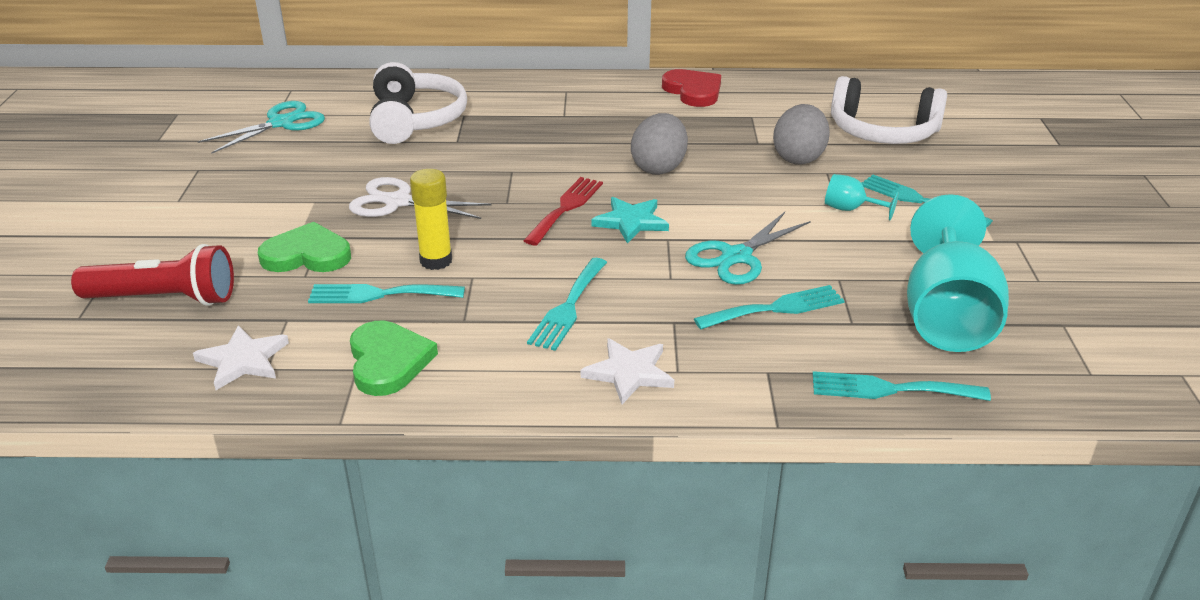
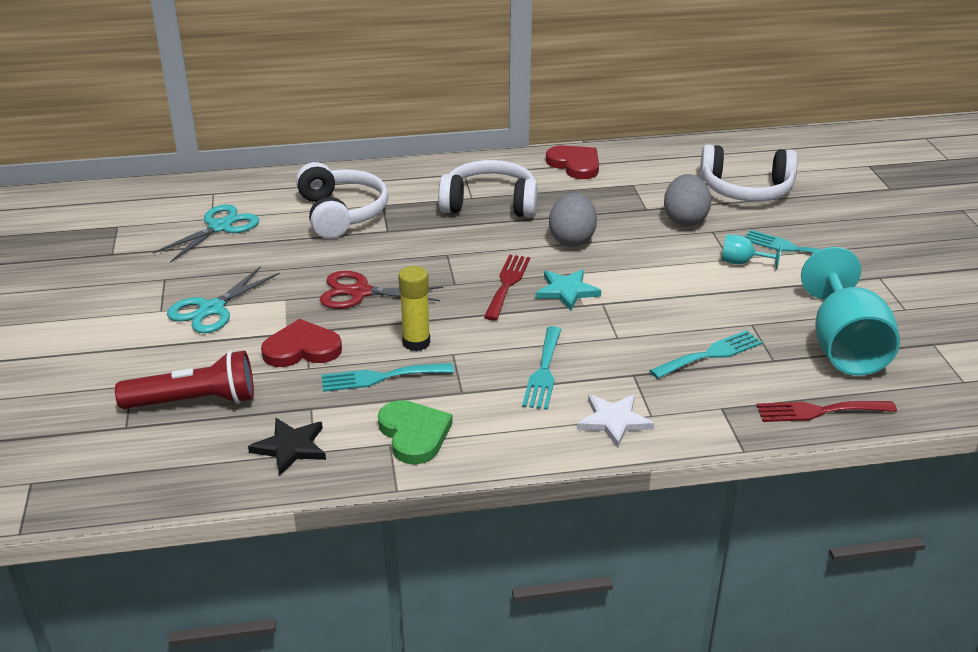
camera: 10 degrees left, 0 degrees up
(243, 360) = (290, 447): white star -> black star
(307, 255) = (302, 349): green heart -> red heart
(397, 202) = (359, 293): white scissors -> red scissors
(581, 123) = (490, 204): none -> white headphones
(736, 257) = (664, 313): turquoise scissors -> turquoise scissors (211, 309)
(890, 389) = (819, 411): turquoise fork -> red fork

